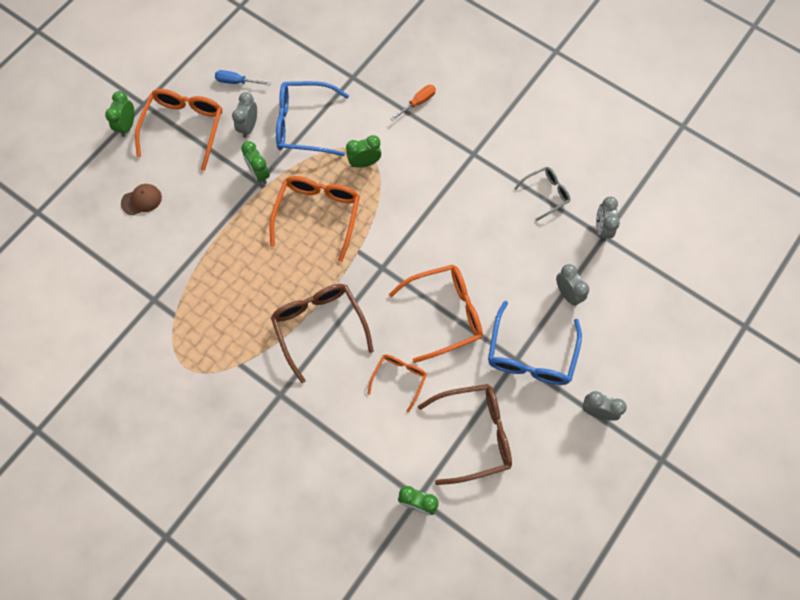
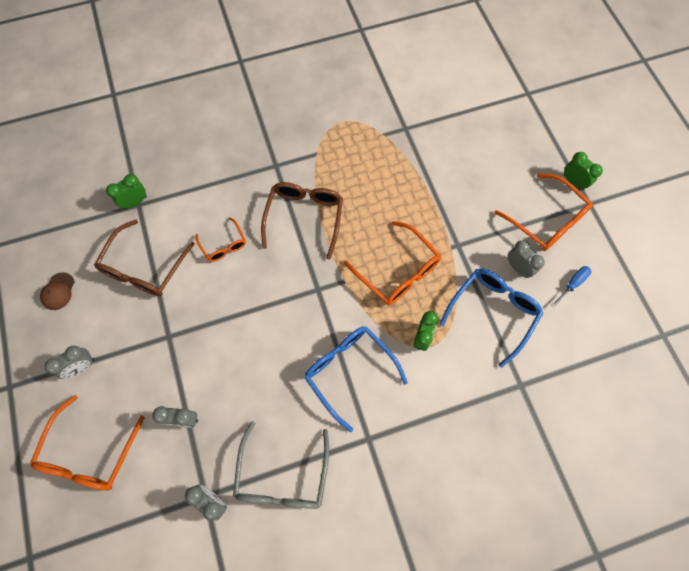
camera: 125 degrees right, 0 degrees up
(141, 200) = (495, 159): brown cap -> brown cap (58, 291)
(259, 174) = (465, 250): green clock -> none
(319, 326) = (304, 217): brown glasses -> brown glasses turned 90 degrees counterclockwise
(418, 102) = (455, 426): orange screwdriver -> none
(445, 314) = (245, 310): orange glasses -> orange glasses (89, 453)
(530, 355) = (162, 350): blue glasses -> blue glasses (349, 371)
(546, 194) = (282, 476): grey glasses -> grey glasses, size x1.75

